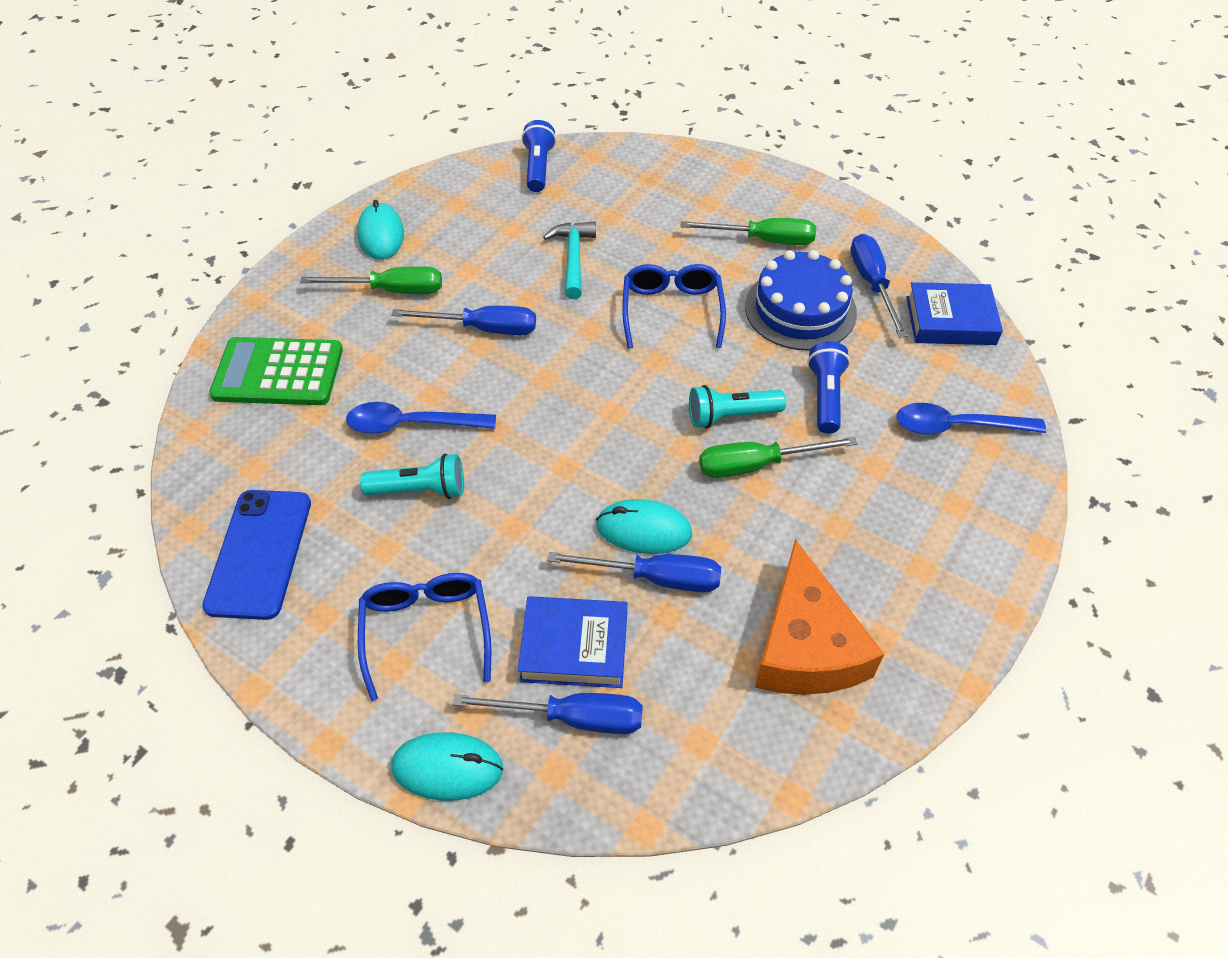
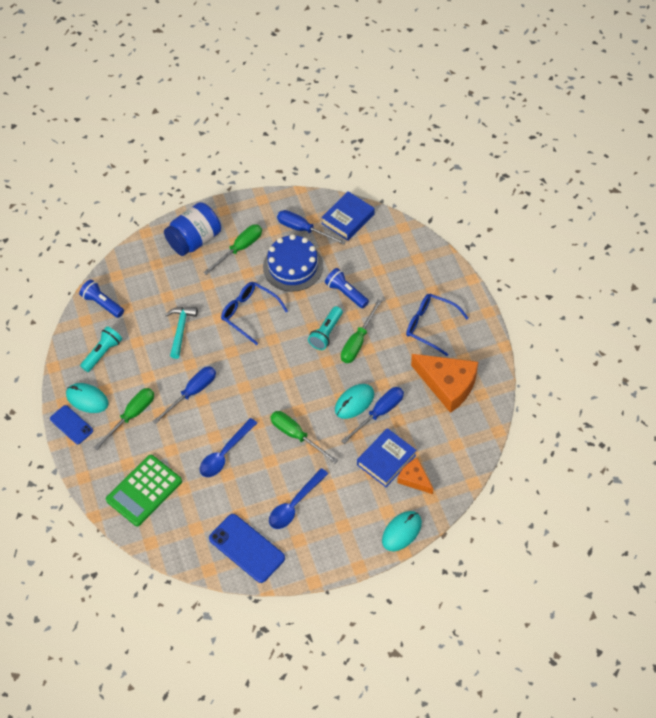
camera: 50 degrees left, 5 degrees up
(328, 243) = (71, 425): none -> blue phone
(420, 490) = (265, 470): turquoise flashlight -> turquoise flashlight (102, 353)
(426, 631) = (337, 506): blue glasses -> blue glasses (430, 326)
(515, 492) = (296, 436): none -> green screwdriver
(572, 718) = (414, 479): blue screwdriver -> orange cheese
(573, 258) = (181, 330): turquoise hammer -> turquoise hammer turned 60 degrees clockwise
(725, 191) = (194, 240): none -> blue jar
(956, 426) = (399, 261): blue spoon -> blue spoon (294, 505)

